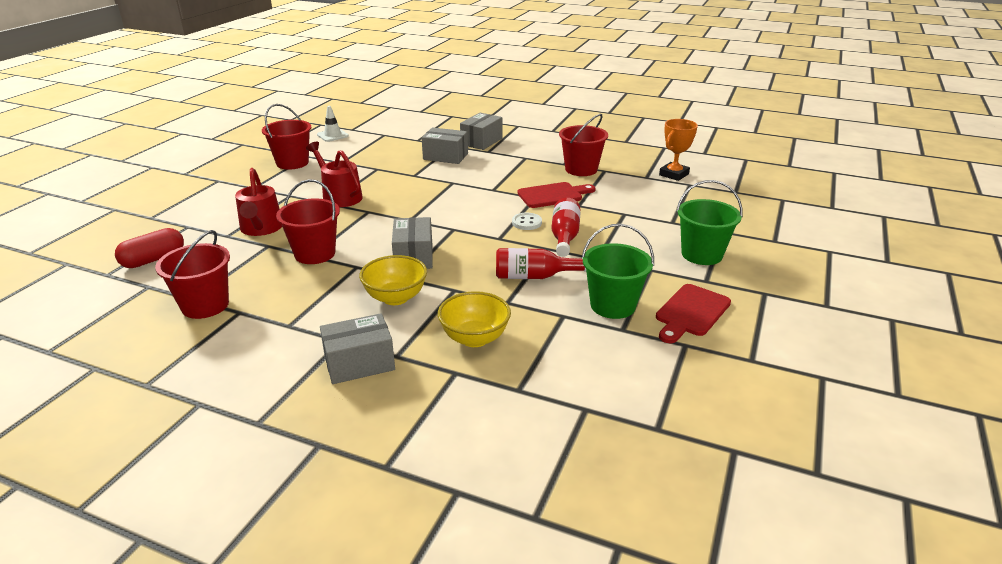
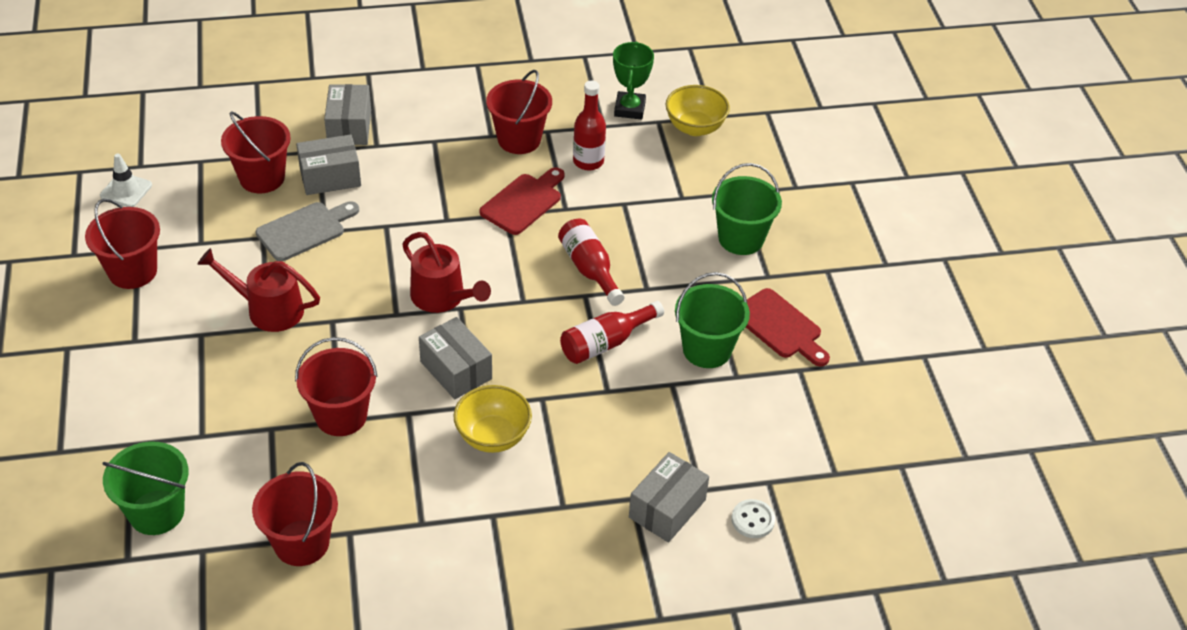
camera: 35 degrees left, 15 degrees up
(153, 260) = (156, 512): red capsule -> green bucket
(261, 228) = (231, 406): red watering can -> red watering can (442, 297)
(359, 363) = (537, 532): grey box -> grey box (667, 508)
(403, 172) = (304, 230): none -> grey cutting board
(407, 148) = (262, 178): none -> red bucket
(474, 338) = (615, 451): yellow bowl -> yellow bowl (695, 127)
(526, 223) = (532, 263): white button -> white button (753, 520)
(619, 189) = (588, 161): none -> red bottle
(673, 174) = (629, 109): orange trophy -> green trophy
(691, 312) = (780, 327): red cutting board -> red cutting board turned 45 degrees counterclockwise

